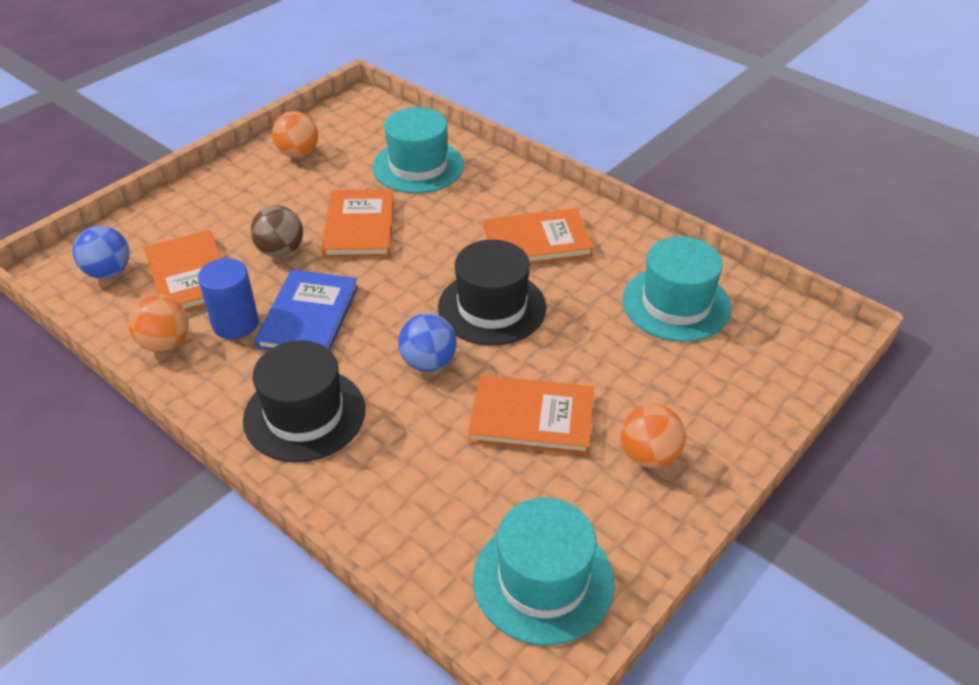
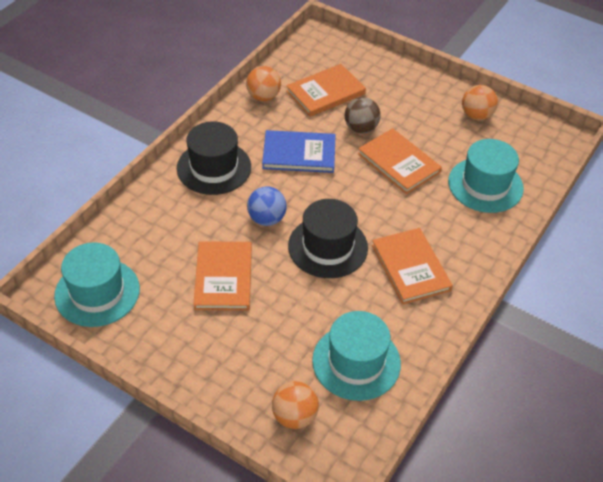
camera: 80 degrees right, 5 degrees up
(109, 272) = (321, 58): blue ball -> none
(235, 323) = (286, 122): blue cylinder -> none
(359, 227) = (399, 163): orange book -> orange book turned 60 degrees clockwise
(648, 455) = (196, 344): orange ball -> orange ball (294, 416)

